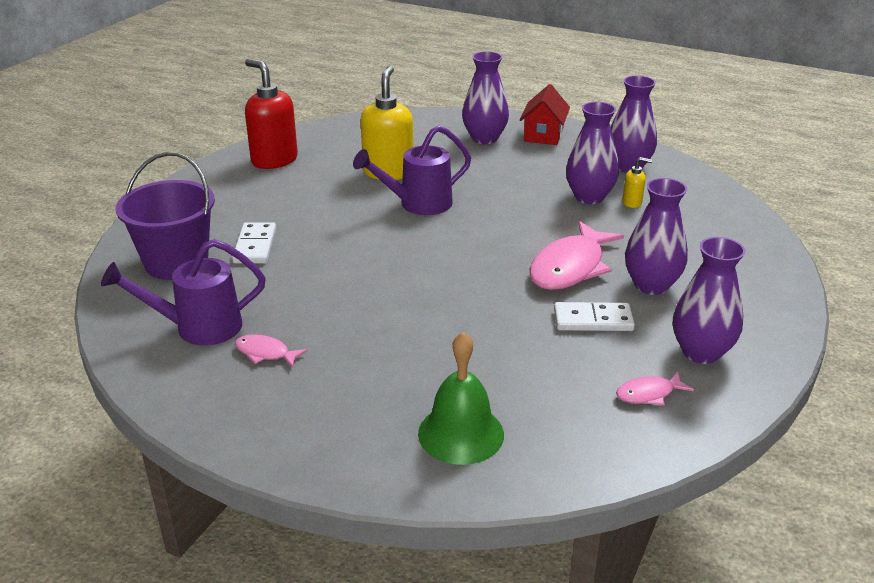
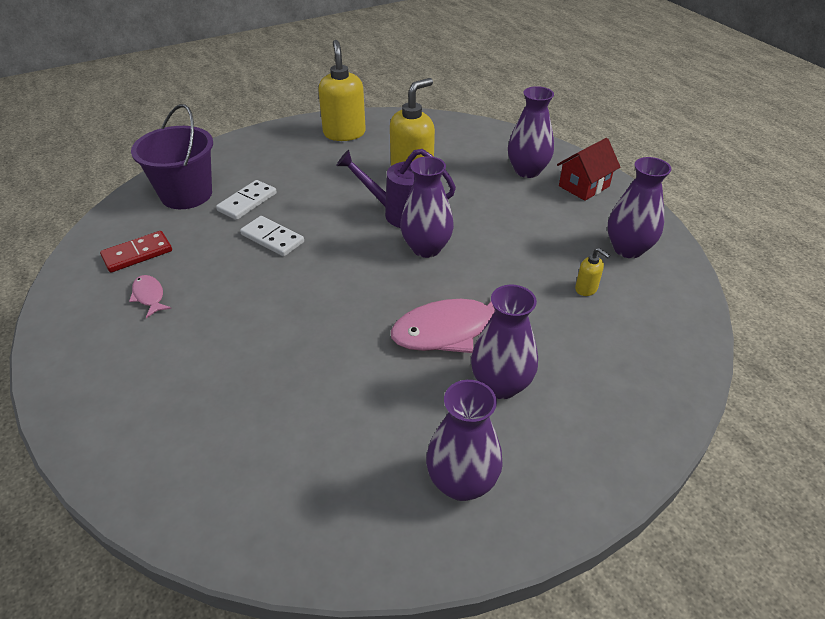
camera: 35 degrees right, 10 degrees up
(198, 328) = (137, 254): purple watering can -> red domino
(274, 160) = (344, 133): red soap dispenser -> yellow soap dispenser
(461, 433) = (181, 443): green bell -> none
(589, 197) = (552, 266): purple vase -> purple vase (426, 248)
(593, 320) = (406, 394): white domino -> white domino (272, 238)
(648, 394) = (363, 498): pink fish -> none

